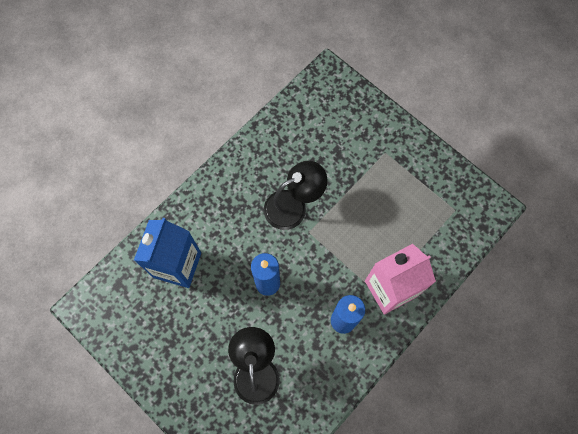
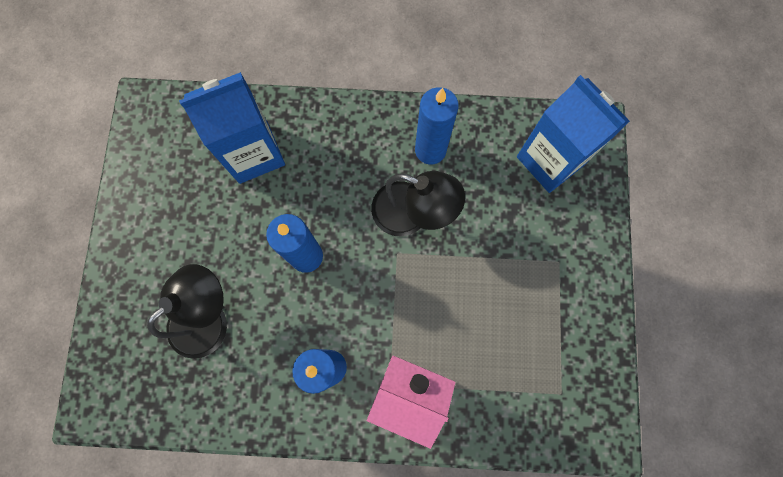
camera: 50 degrees right, 5 degrees up
(265, 166) = (430, 150): none -> blue candle
(326, 110) = (550, 160): none -> blue carton

